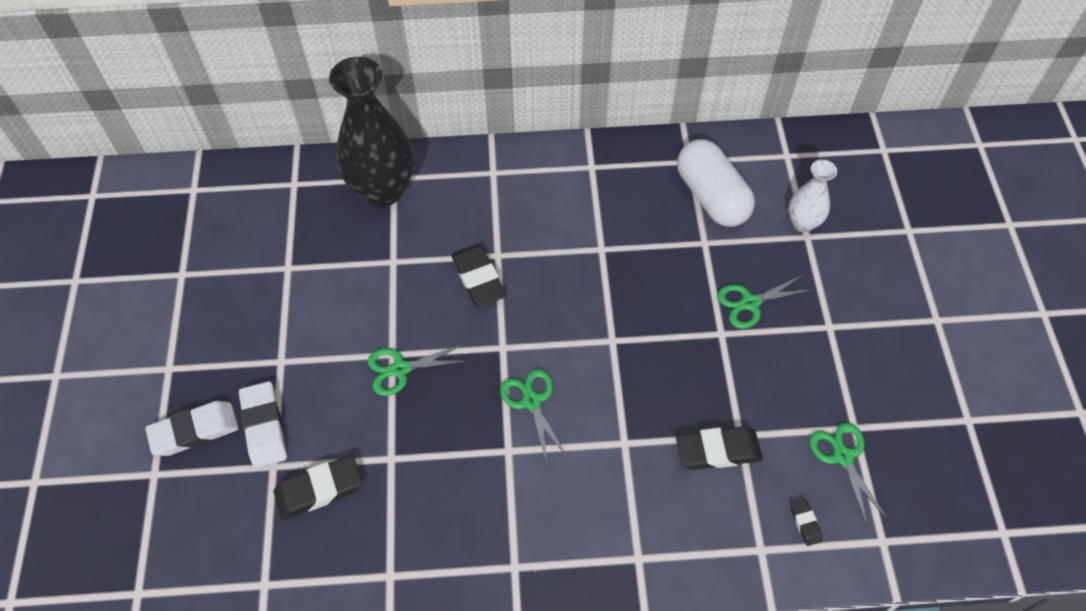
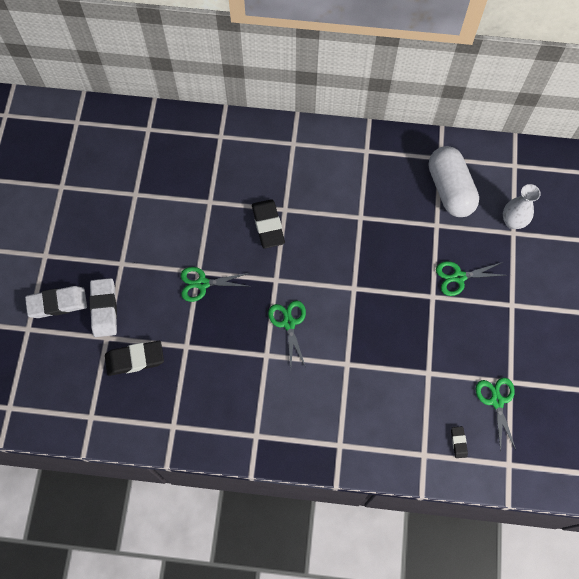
camera: 10 degrees right, 10 degrees up
(383, 190) = (211, 144): black vase -> none
(717, 451) = (410, 381): black eraser -> none

